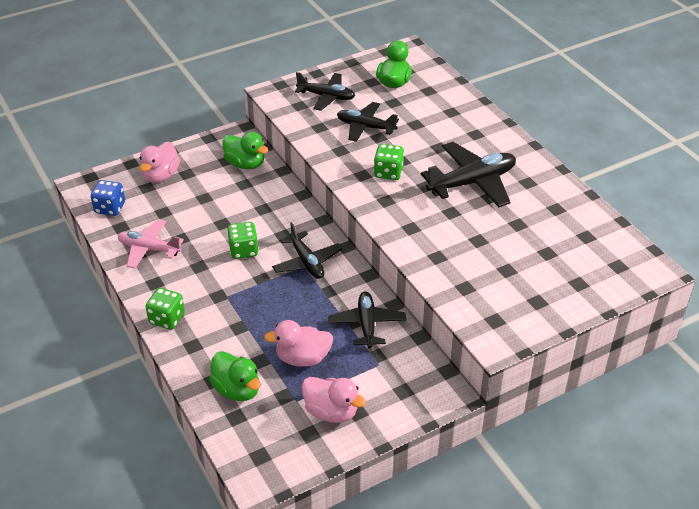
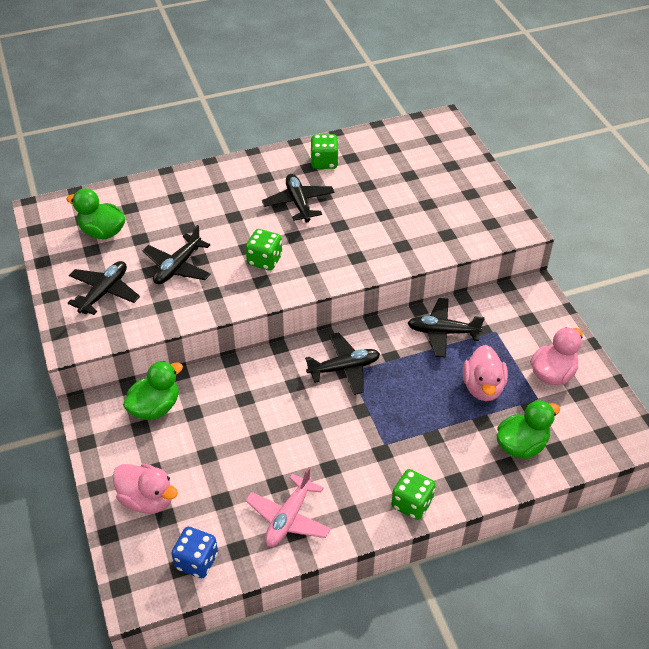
camera: 80 degrees left, 5 degrees up
(243, 250) = (313, 422): green dice -> green dice (324, 162)
(472, 182) = (298, 203): black plane -> black plane, size x0.67

